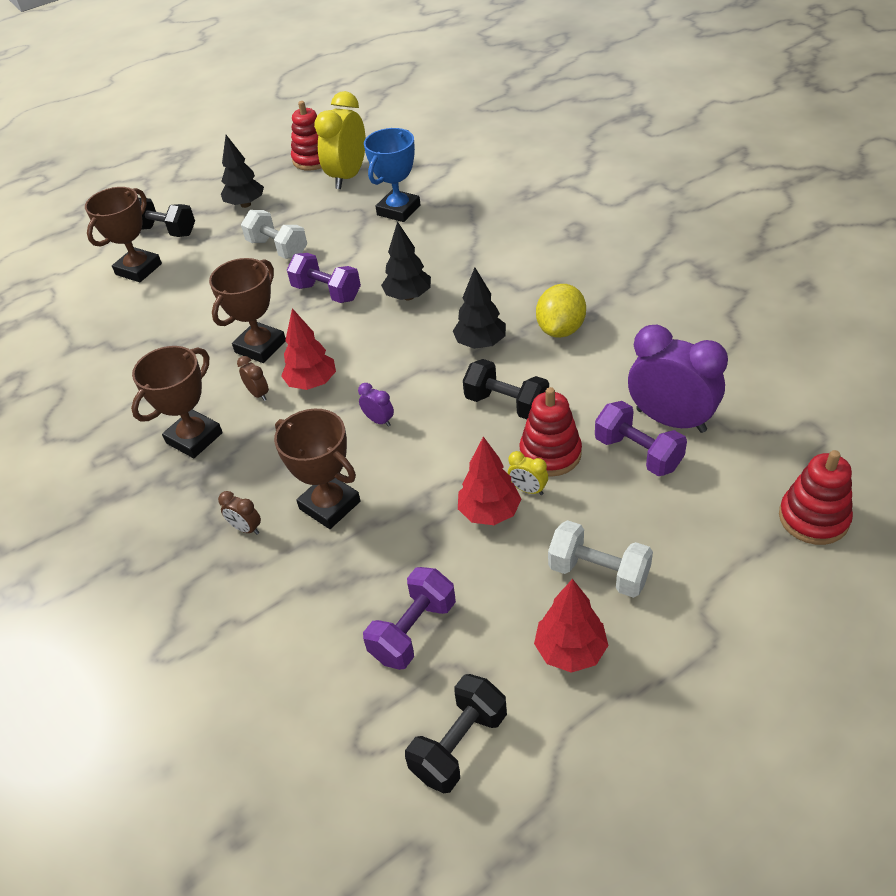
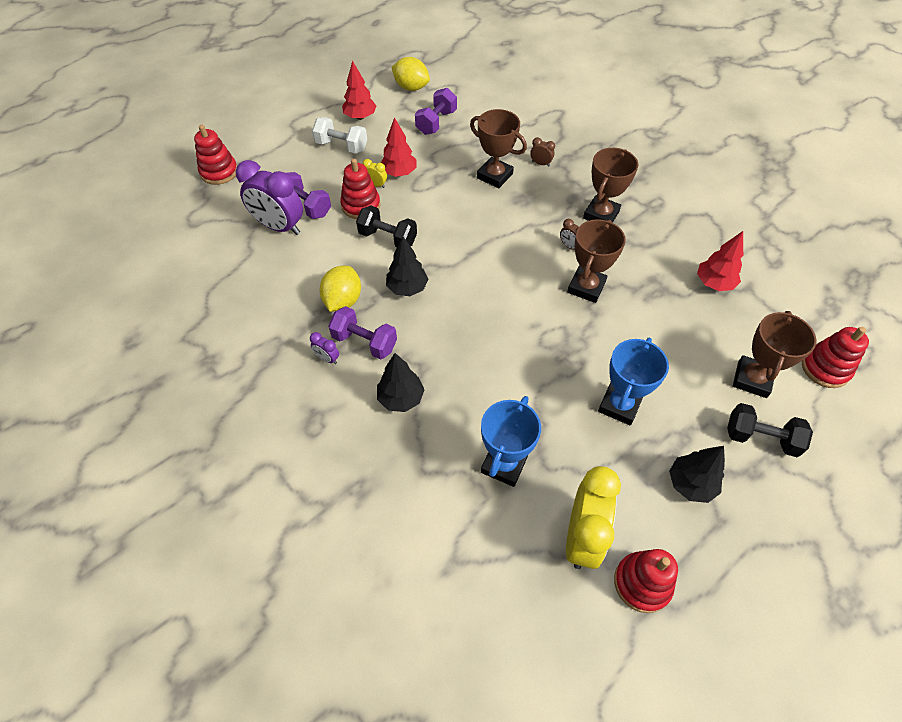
camera: 170 degrees right, 10 degrees up
(61, 279) = (825, 368): none -> red stacking toy
(278, 248) = (619, 405): white dumbbell -> blue trophy
(312, 383) = (532, 255): red tree -> red tree (714, 283)
(327, 292) = (549, 344): purple dumbbell -> purple dumbbell (364, 342)
(379, 420) = (475, 227): purple clock -> purple clock (327, 358)
(408, 296) = (473, 338): black tree -> black tree (401, 398)
(459, 745) = (411, 87): black dumbbell -> yellow lemon

